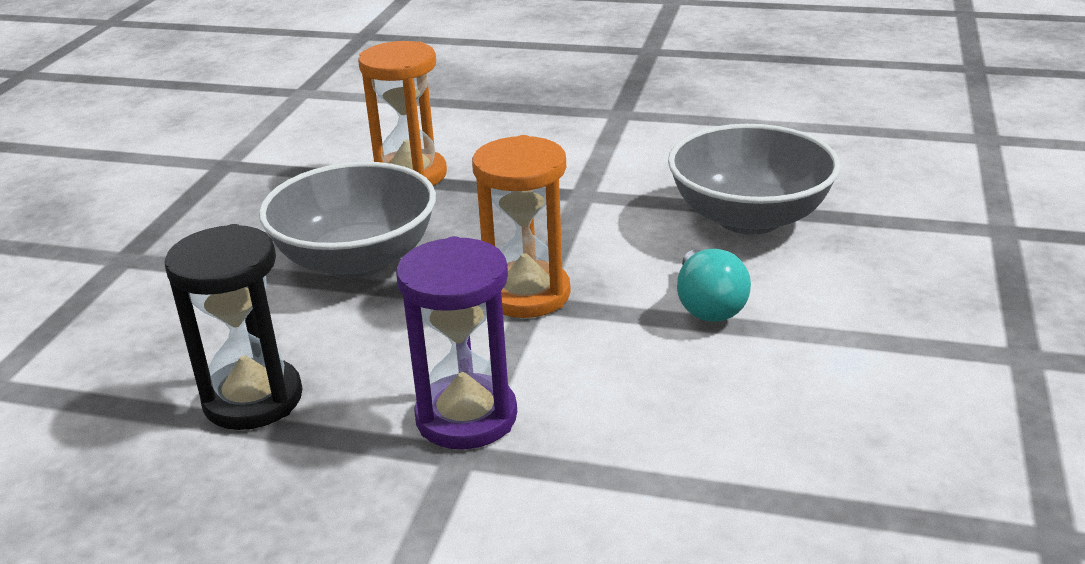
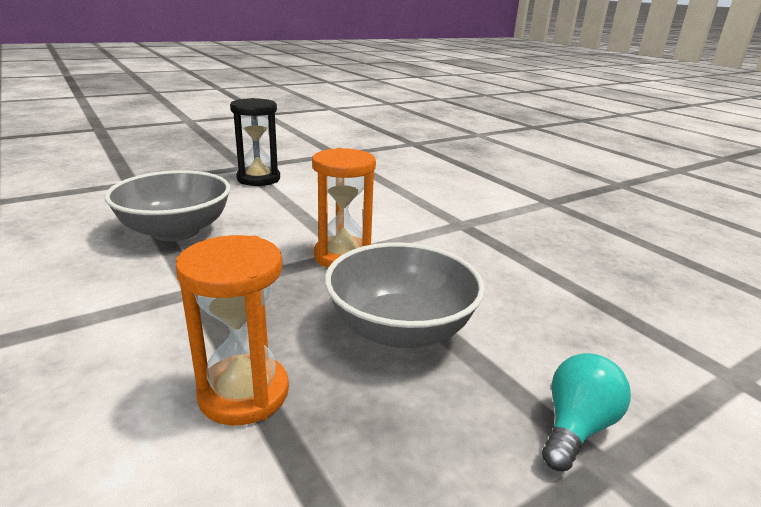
camera: 140 degrees left, 5 degrees down
(253, 399) = (538, 280): black hourglass -> black hourglass (258, 179)
(466, 417) = (444, 231): purple hourglass -> none
(708, 306) = (286, 215): turquoise light bulb -> turquoise light bulb (576, 427)

